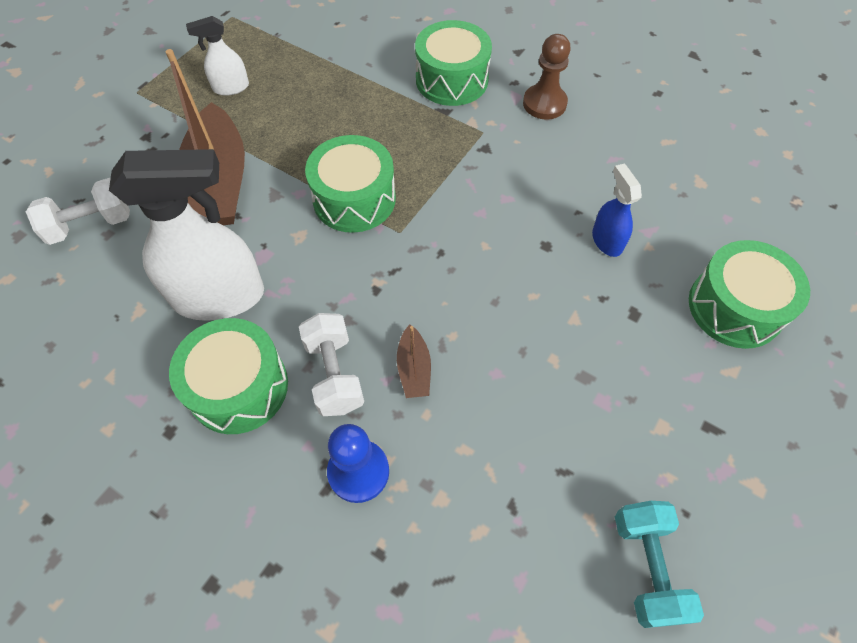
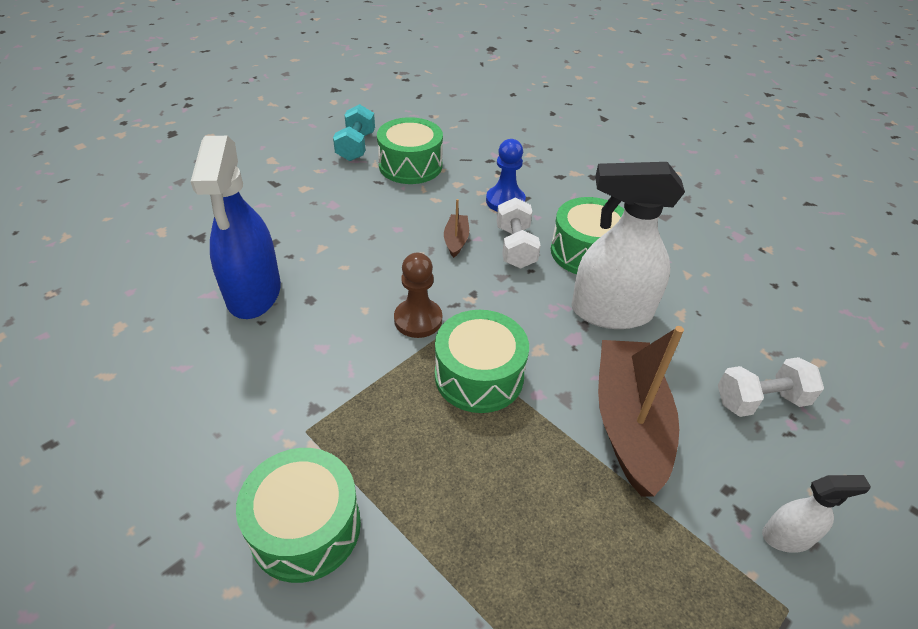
camera: 170 degrees left, 15 degrees down
(231, 88) = (639, 584): white spray bottle -> white spray bottle (787, 536)
(544, 103) = (205, 457): brown pawn -> brown pawn (418, 319)
(606, 240) = (254, 293): blue spray bottle -> blue spray bottle, size x2.05
(735, 307) = (194, 233): green drum -> green drum (410, 165)

